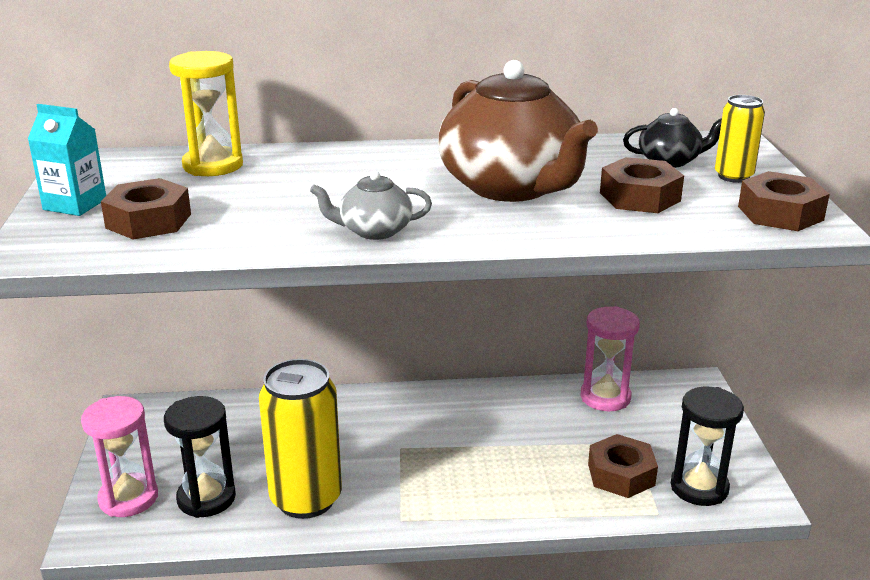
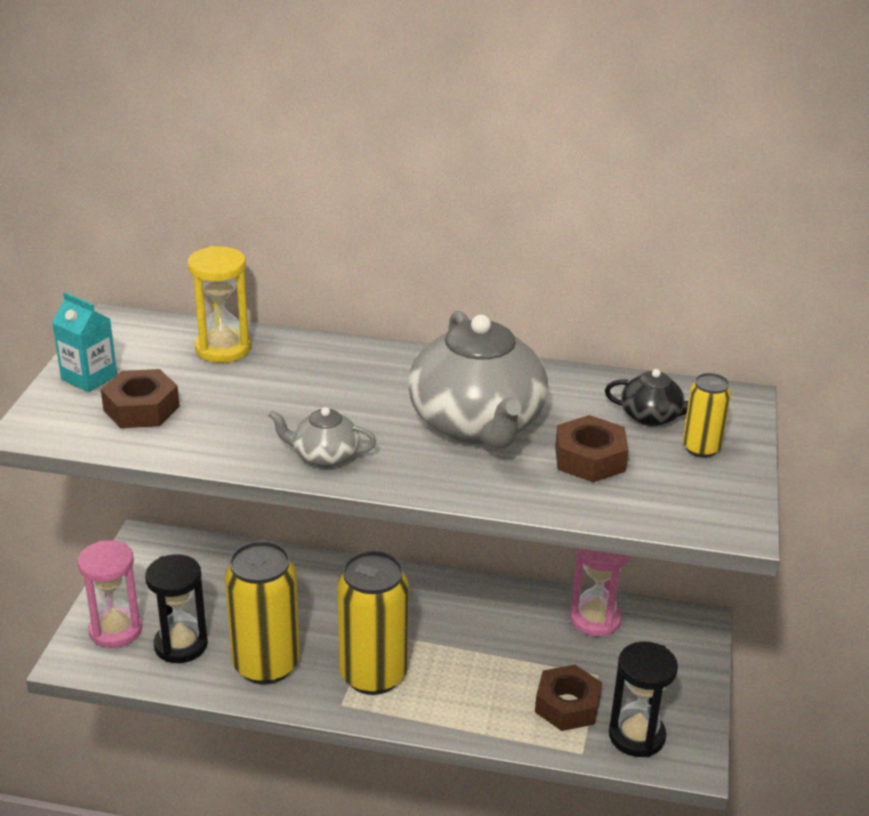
camera: 15 degrees right, 5 degrees up
(420, 486) = (373, 675): none -> yellow can
(511, 187) = (477, 424): brown teapot -> grey teapot
(780, 213) = (711, 504): brown nut -> none

